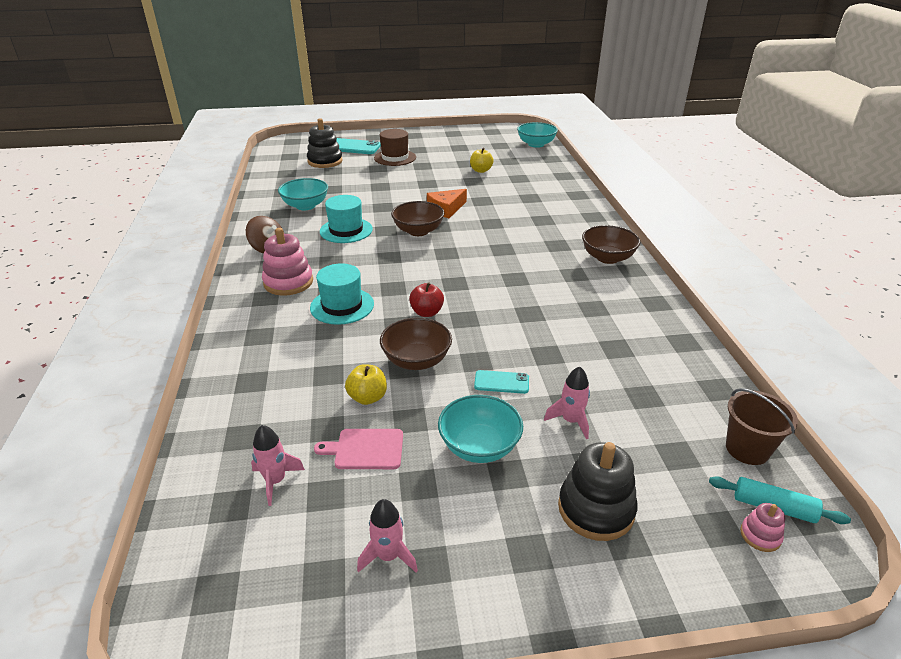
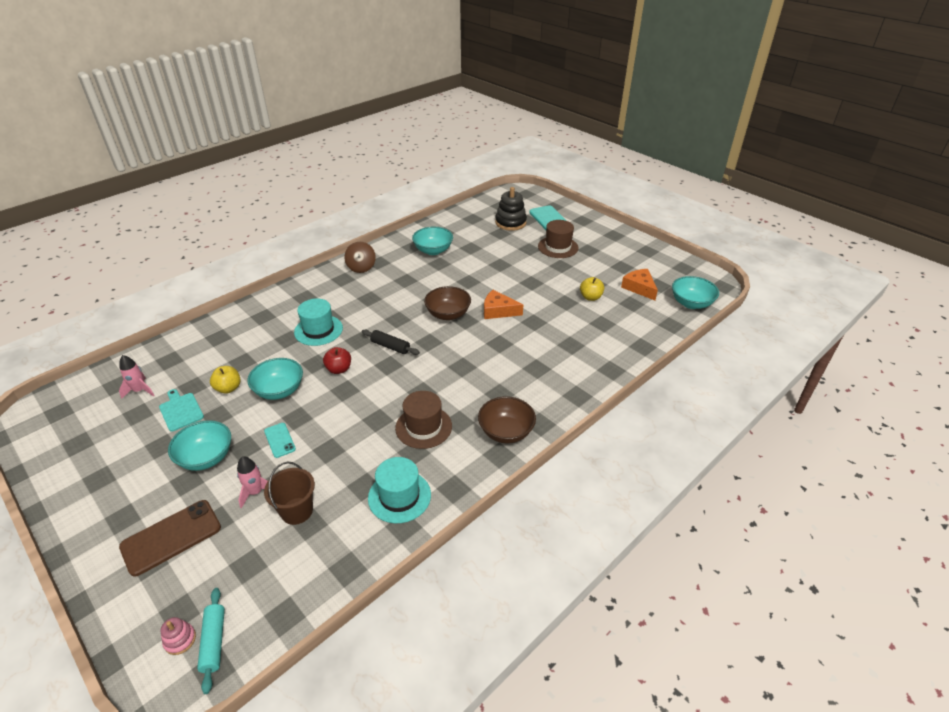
camera: 55 degrees right, 5 degrees up
(288, 282) = (328, 296): pink stacking toy -> none
(346, 230) = (416, 283): turquoise hat -> turquoise hat (399, 496)
(365, 449) = (181, 410): pink cutting board -> turquoise cutting board
(388, 556) = (100, 460): pink rocket -> none
(416, 360) = (279, 390): brown bowl -> turquoise bowl
(427, 273) = (390, 346): none -> black rolling pin
(494, 152) = (639, 288): none -> orange cheese
(564, 292) = (423, 427): none -> brown hat
(596, 509) = (171, 537): black stacking toy -> brown phone
(747, 449) = (276, 608): brown bucket -> brown bucket (297, 511)

